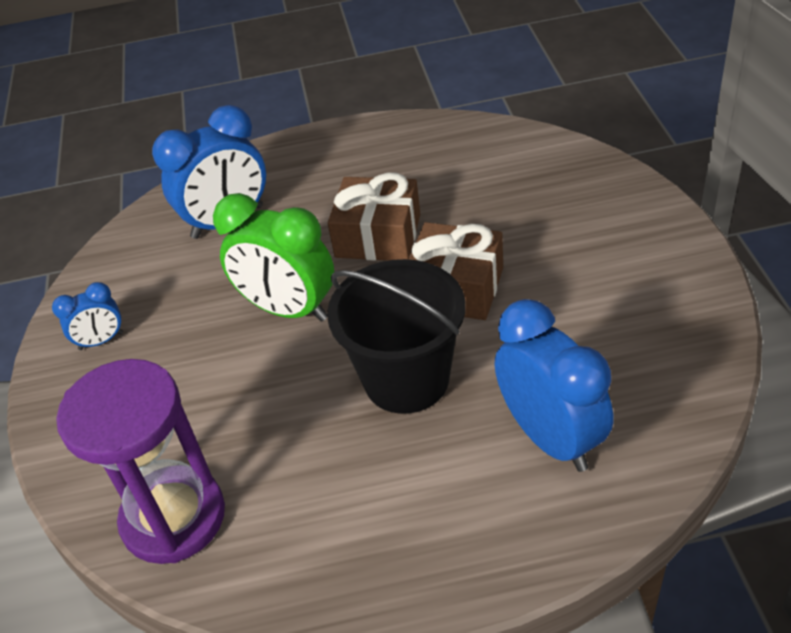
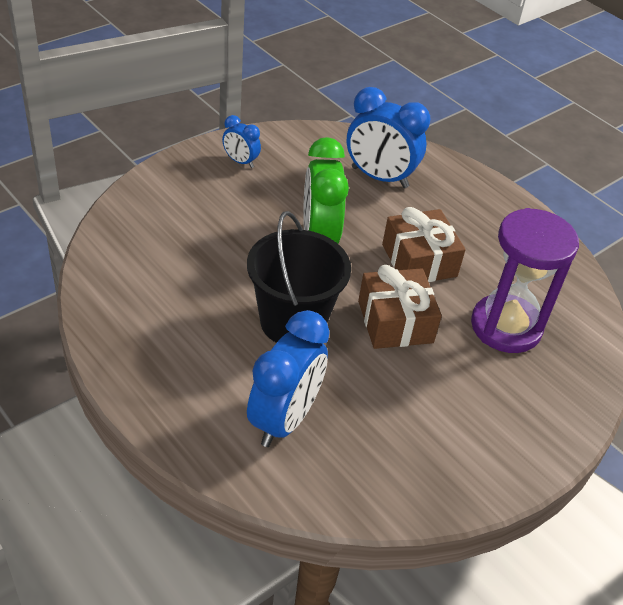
camera: 50 degrees right, 0 degrees up
(173, 517) = (128, 249): purple hourglass -> purple hourglass (506, 327)

